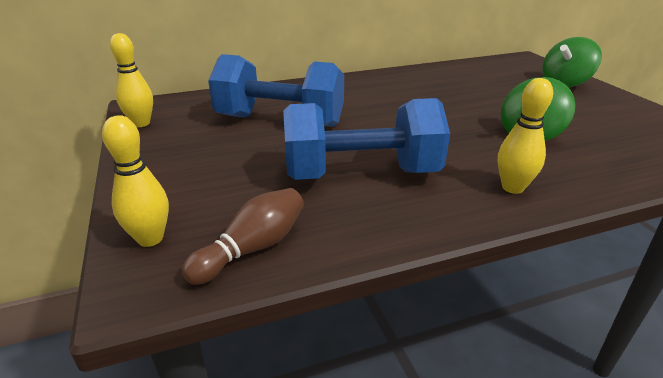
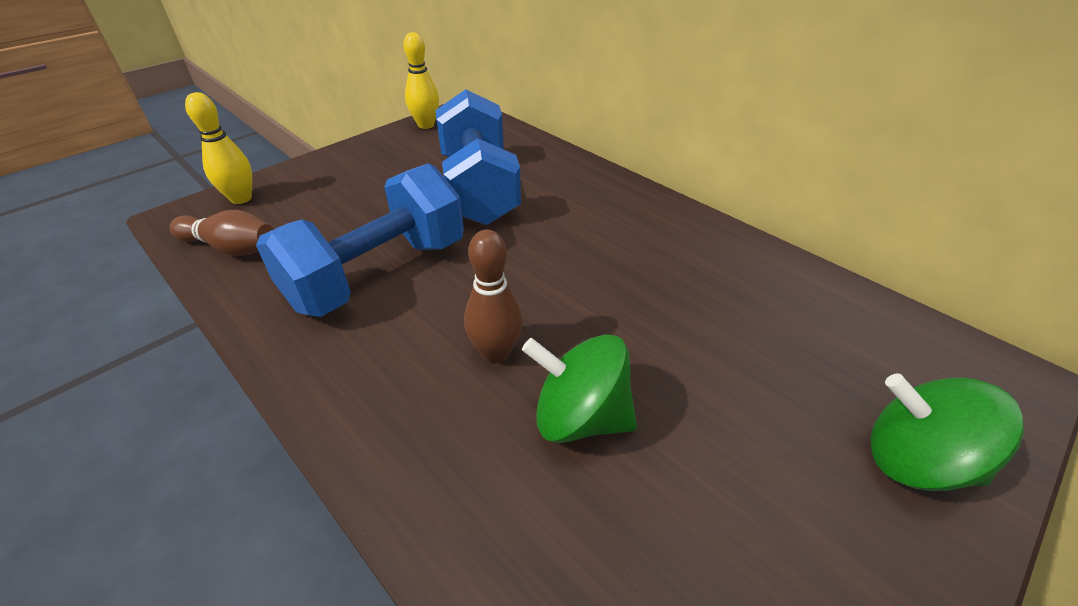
camera: 65 degrees right, 10 degrees up
(361, 174) = (378, 273): blue dumbbell -> blue dumbbell turned 75 degrees clockwise
(472, 147) = (496, 353): none -> brown bowling pin
(512, 188) = (389, 410): yellow bowling pin -> none

